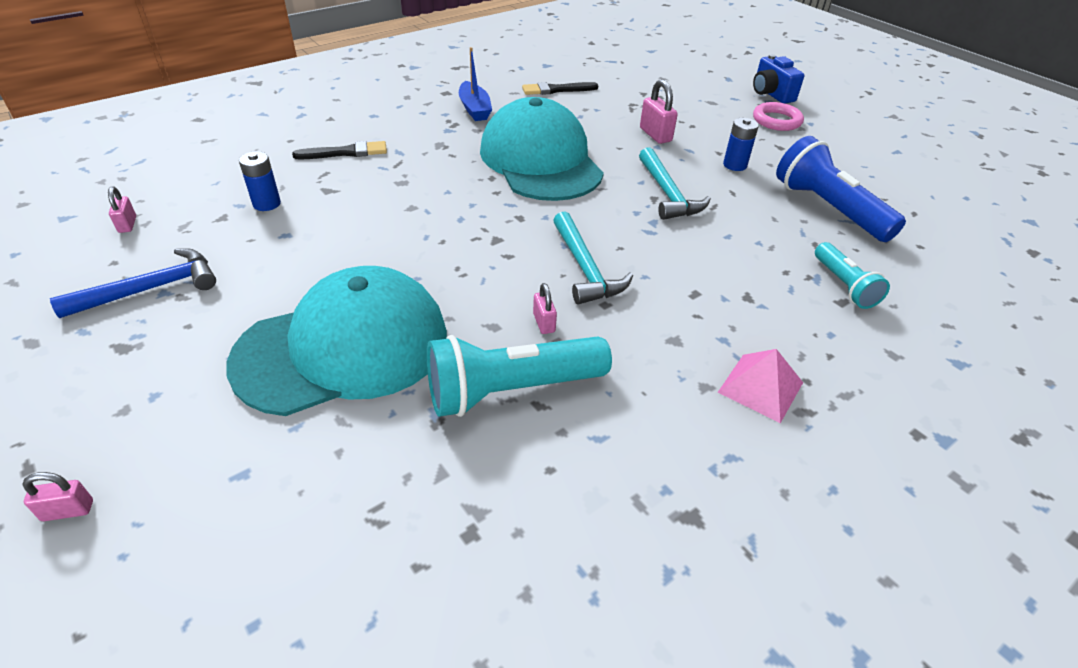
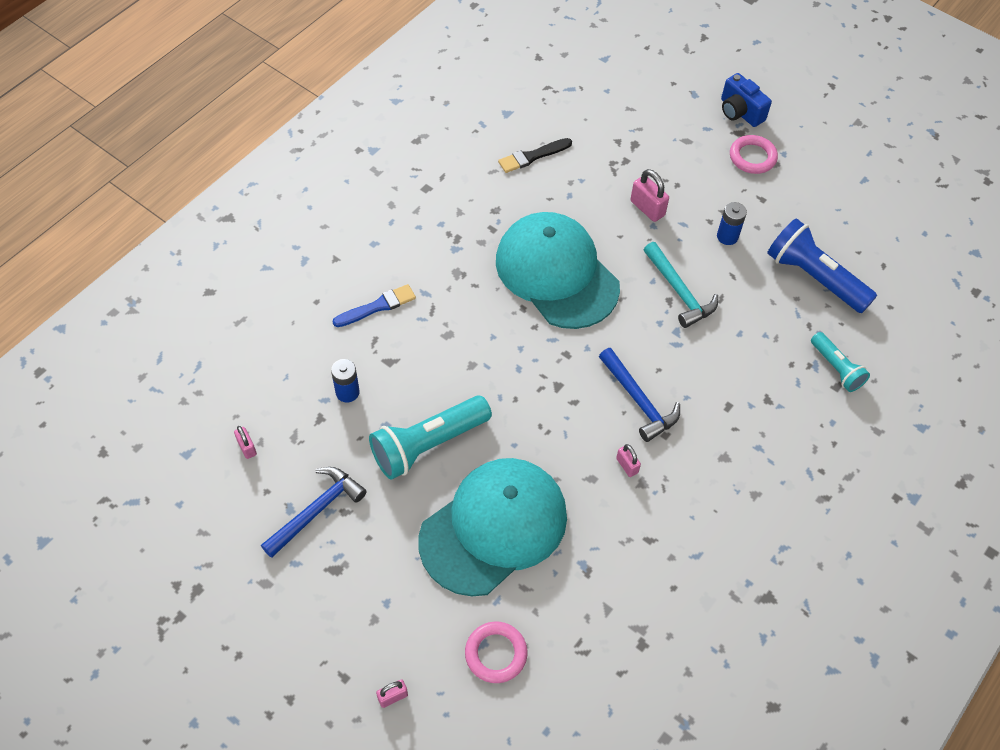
camera: 15 degrees left, 15 degrees up
(250, 491) = (496, 654): none -> pink ring
(345, 152) = (377, 306): black brush -> blue brush
(474, 109) = (466, 209): blue boat -> none
(511, 390) = (626, 533): turquoise flashlight -> turquoise flashlight (427, 445)
(585, 268) = (638, 400): turquoise hammer -> blue hammer
(760, 387) = (792, 485): pink pyramid -> none

